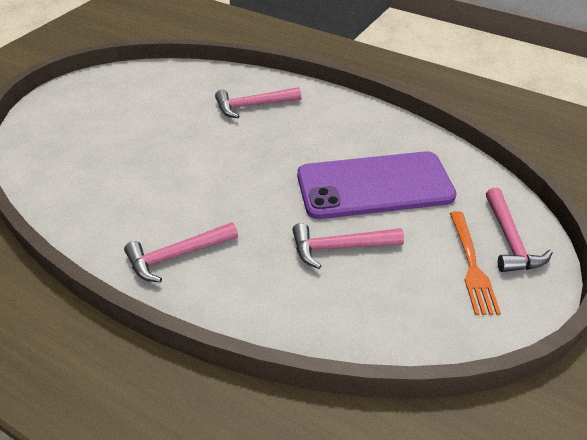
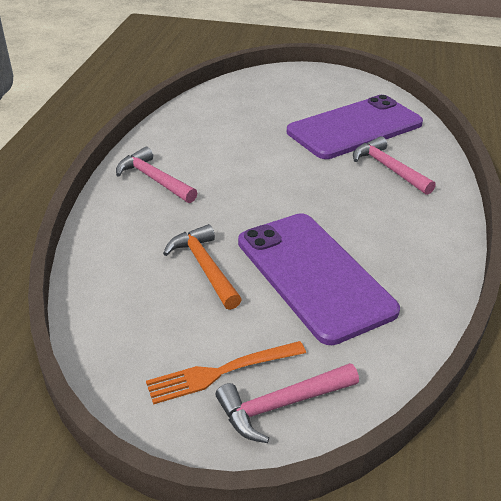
camera: 70 degrees right, 5 degrees down
(178, 103) = (354, 128): none -> purple phone
(340, 247) = (204, 267): pink hammer -> orange hammer

